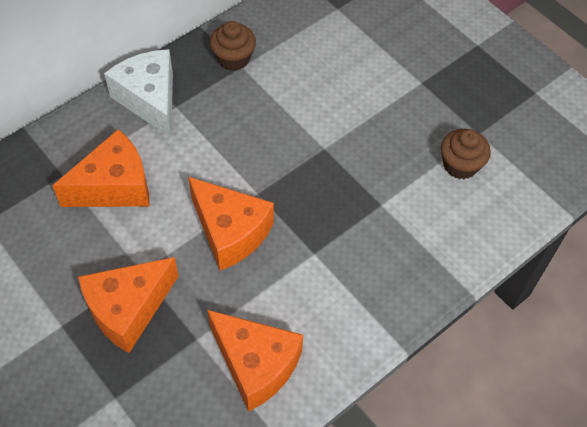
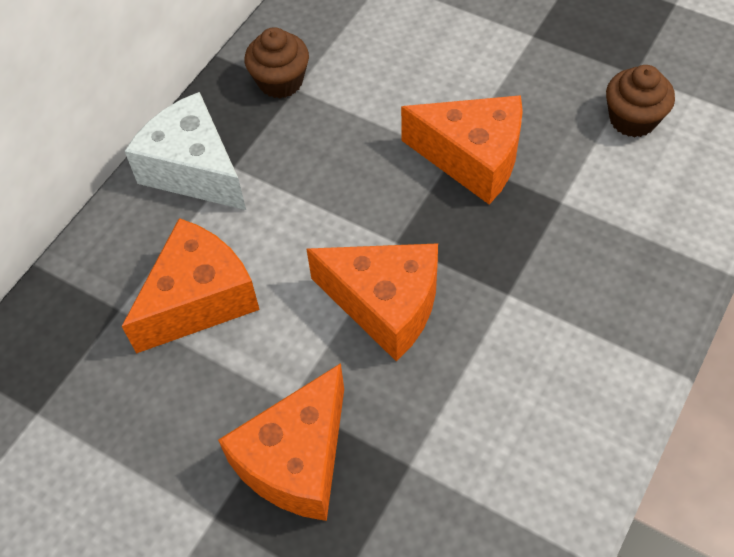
camera: 15 degrees left, 0 degrees up
(256, 365) = (506, 470): orange cheese -> orange cheese (472, 158)

